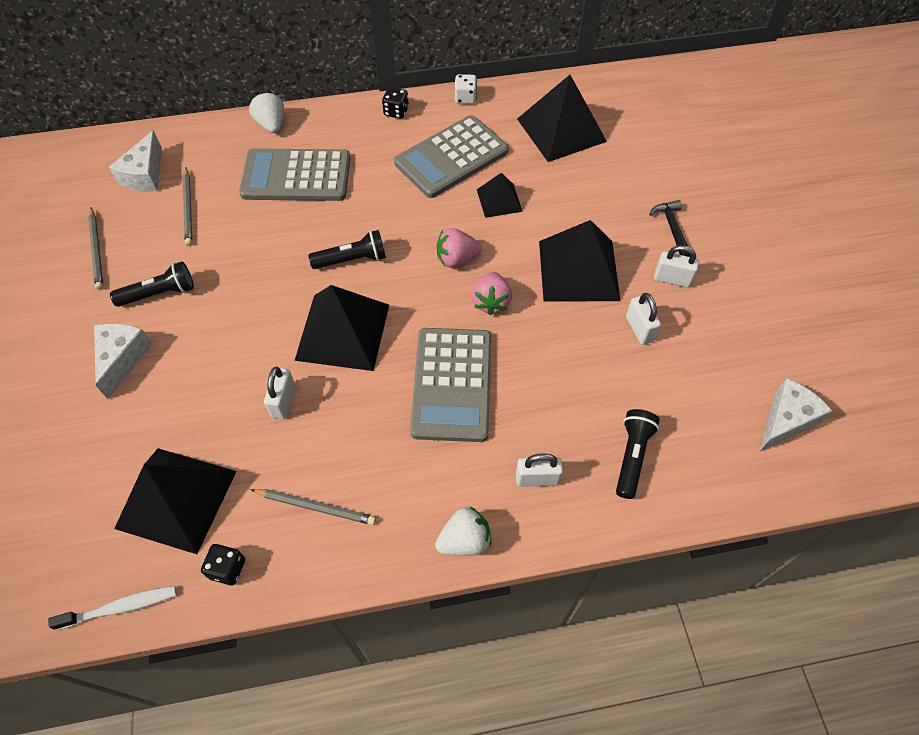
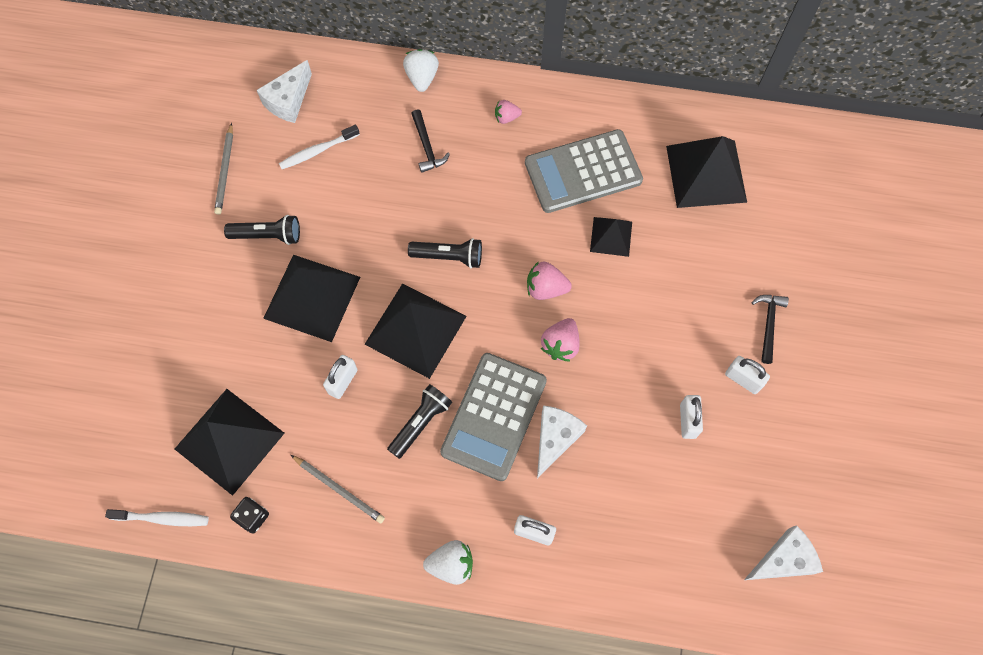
camera: 20 degrees right, 10 degrees up
(122, 359) = (220, 292): white cheese -> white cheese (555, 439)
(188, 208) = (317, 151): grey pencil -> white toothbrush
(296, 176) = (427, 146): grey calculator -> black hammer
(363, 134) = (506, 117): none -> pink strawberry
(396, 112) = (548, 100): black dice -> none
(465, 98) = (623, 104): white dice -> none
(578, 270) = (656, 339): black pyramid -> black pyramid (312, 297)
(632, 456) = (626, 542): black flashlight -> black flashlight (420, 423)

